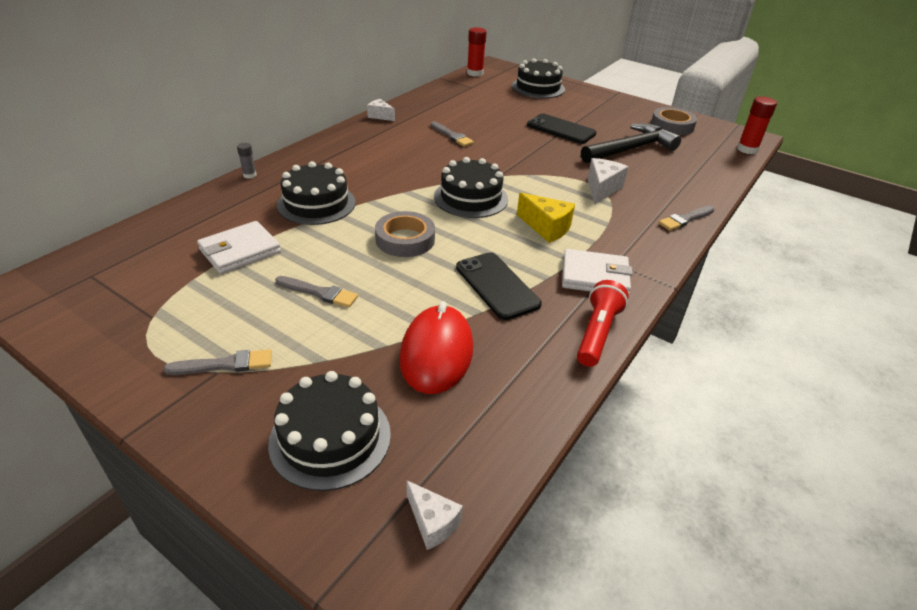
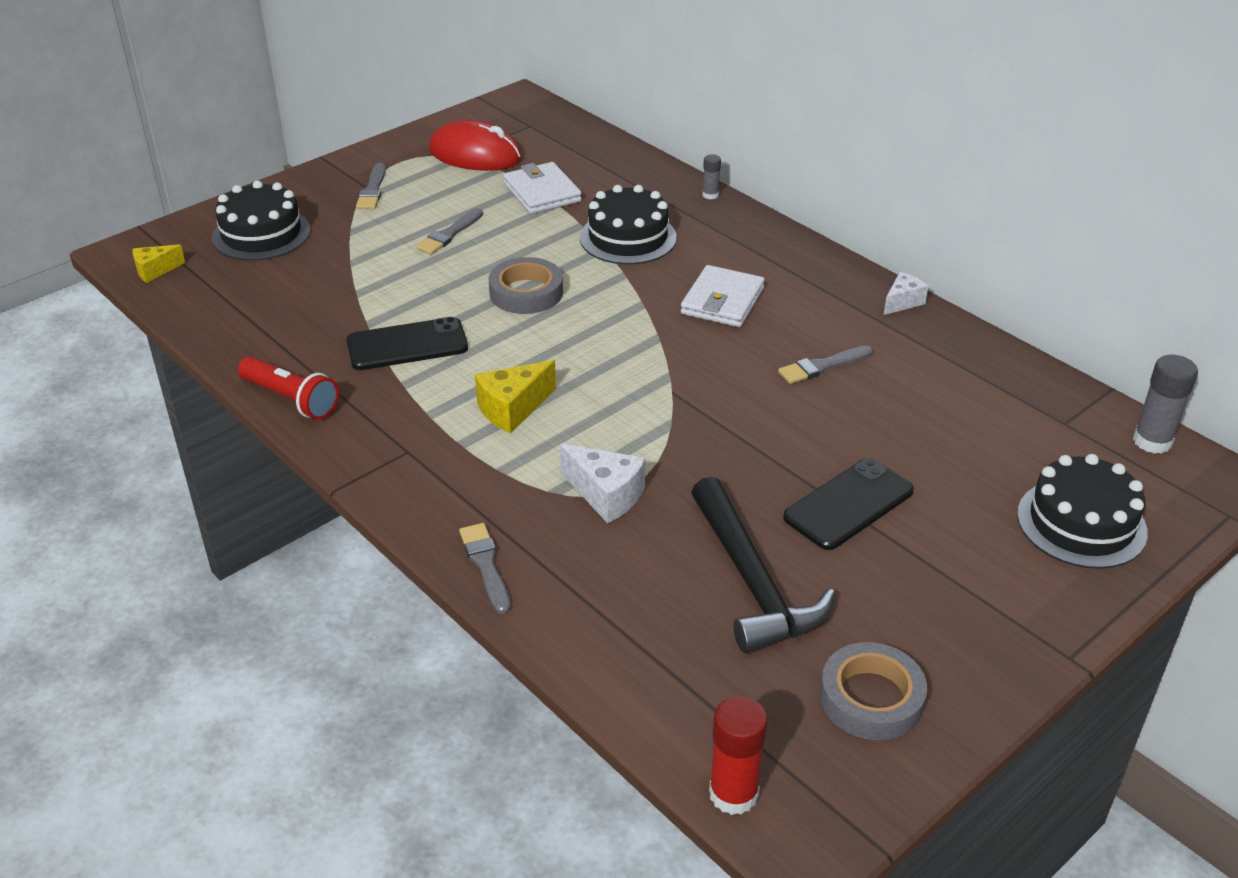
camera: 105 degrees right, 0 degrees up
(432, 522) = (155, 271): white cheese -> yellow cheese
(436, 353) = (324, 292): red mouse -> red mouse (475, 154)
(471, 198) = (612, 356): black cake -> none
(475, 73) = (1152, 441): red glue stick -> grey glue stick
(594, 276) = (388, 425): white wallet -> white wallet (722, 301)

